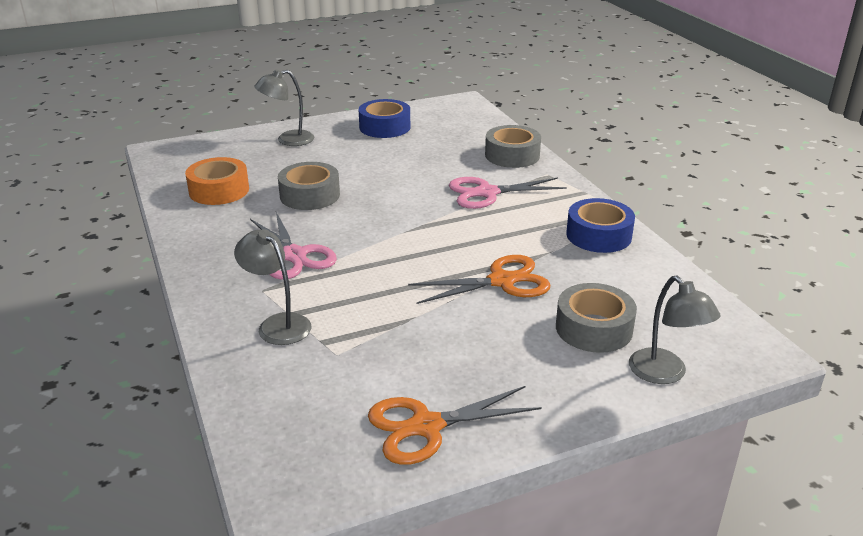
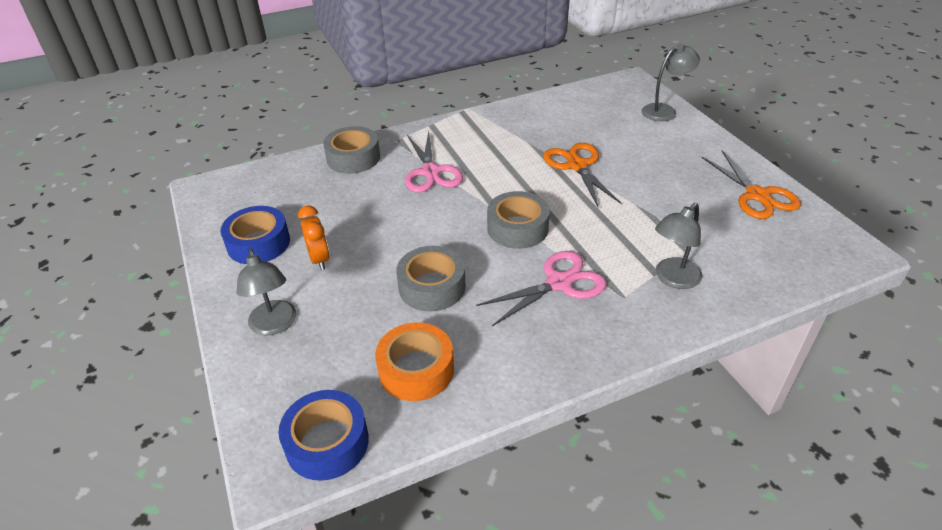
camera: 90 degrees left, 10 degrees up
(359, 150) = (319, 259): none -> orange clock
(594, 328) = (626, 131): grey tape -> grey tape (517, 228)
(598, 235) = (502, 122): blue tape -> blue tape (327, 442)

